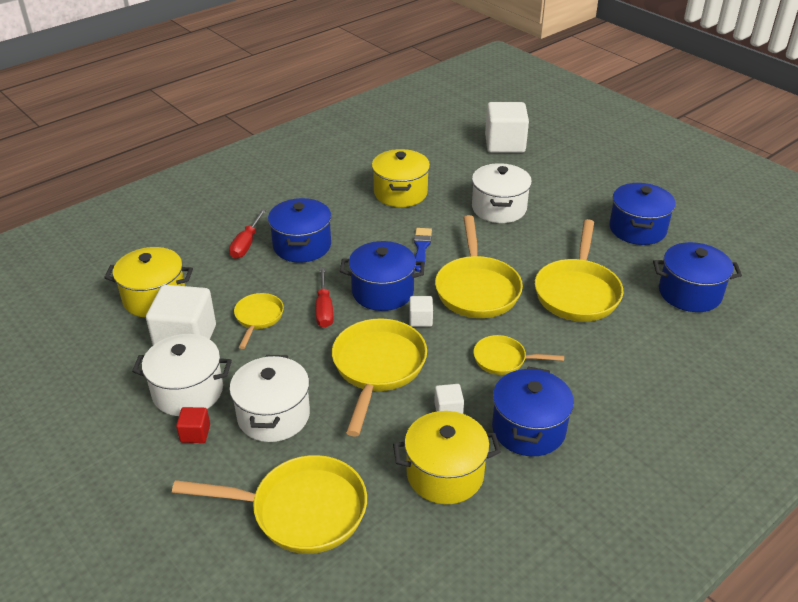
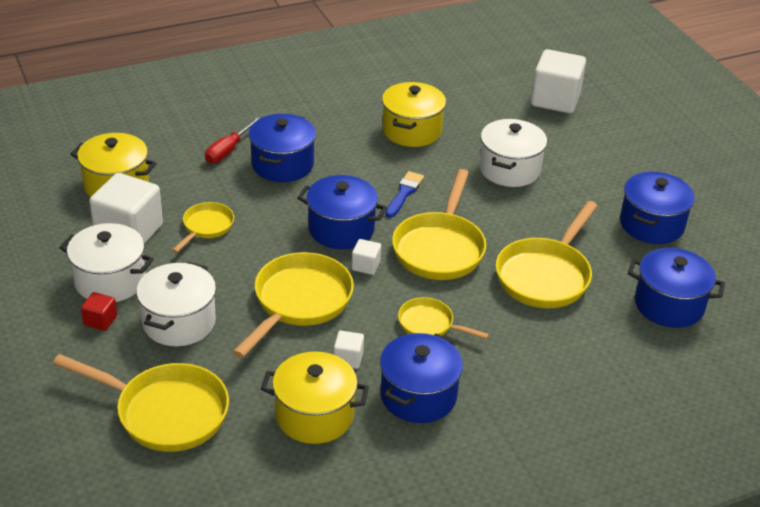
camera: 15 degrees right, 0 degrees up
(324, 309) = (274, 233): red screwdriver -> none

